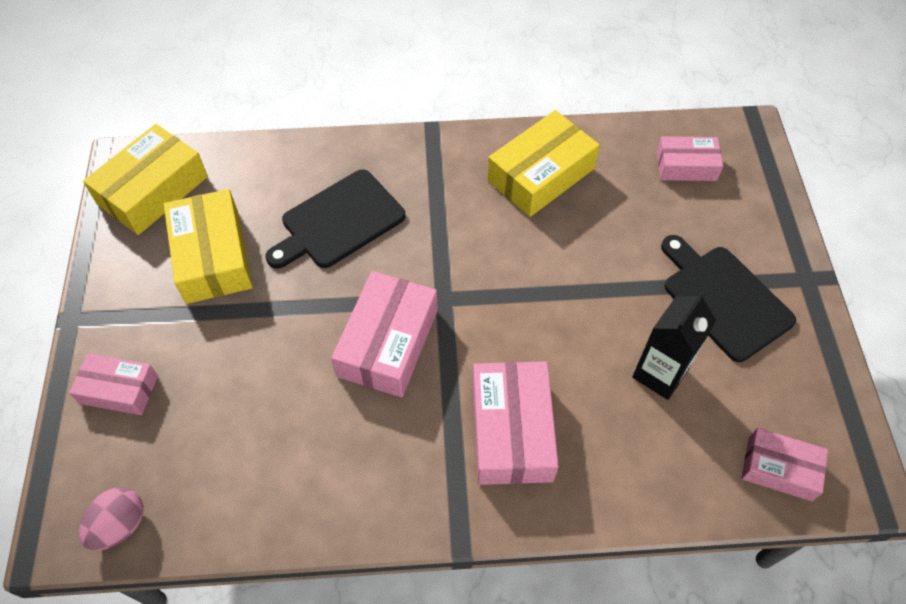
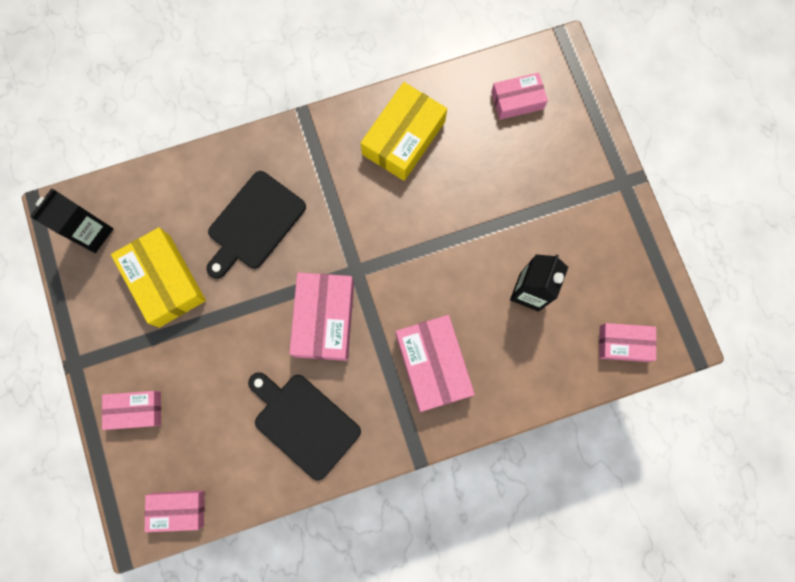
camera: 15 degrees left, 20 degrees up
(120, 525) = (178, 509): pink egg -> pink box
(153, 190) = (92, 233): yellow box -> black carton
(723, 299) = (565, 216): black cutting board -> black cutting board (304, 423)

